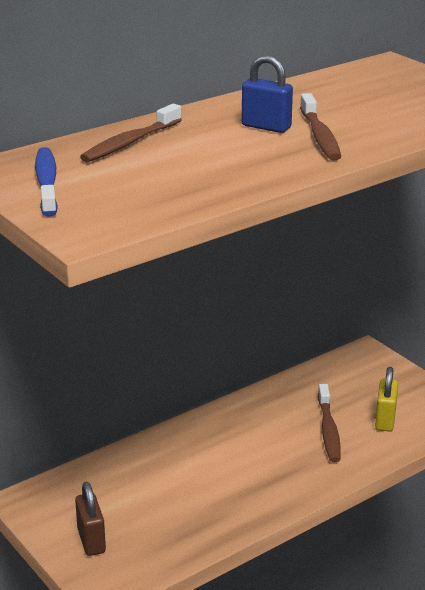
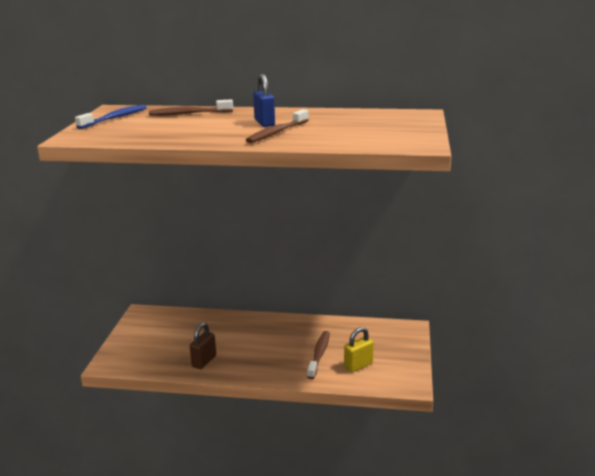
camera: 45 degrees right, 5 degrees down
(91, 541) = (135, 342): brown padlock -> brown padlock (204, 361)
(328, 430) = (319, 354): brown toothbrush -> brown toothbrush turned 150 degrees clockwise

